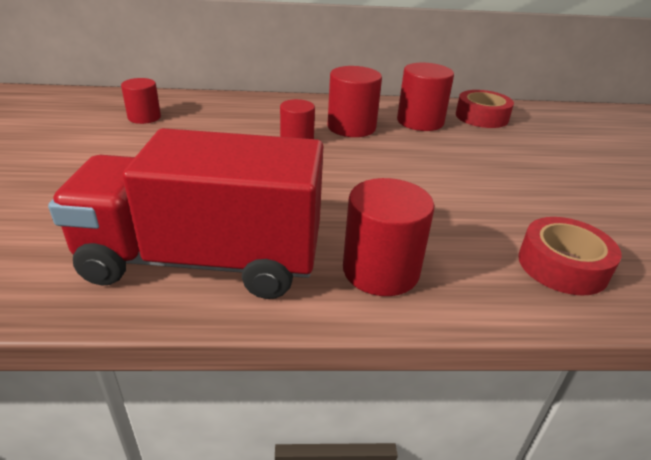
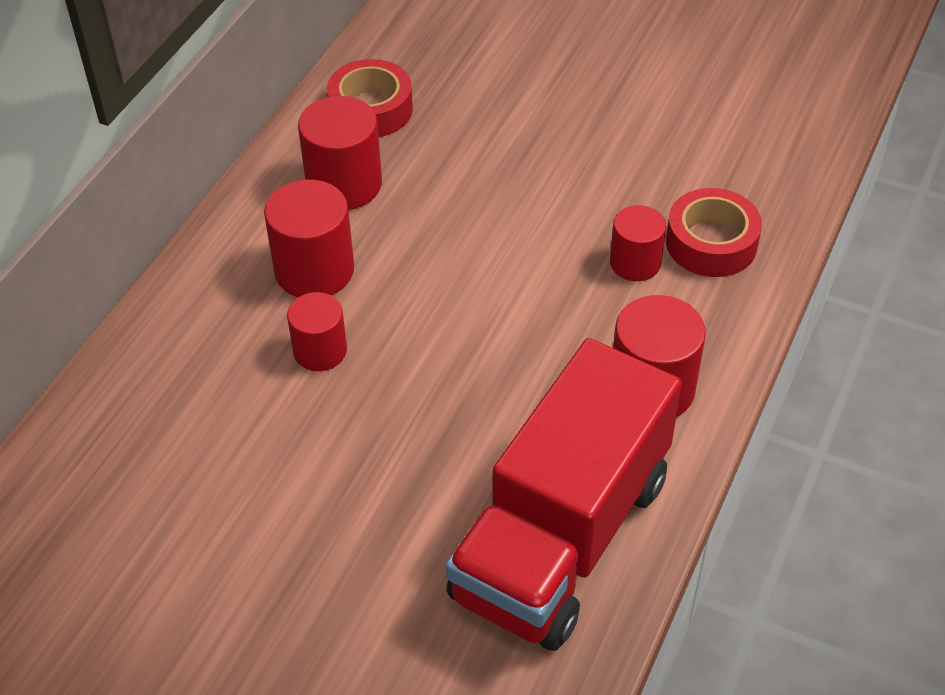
camera: 60 degrees left, 15 degrees up
(144, 117) = (109, 525): red cylinder -> red cylinder (635, 263)

